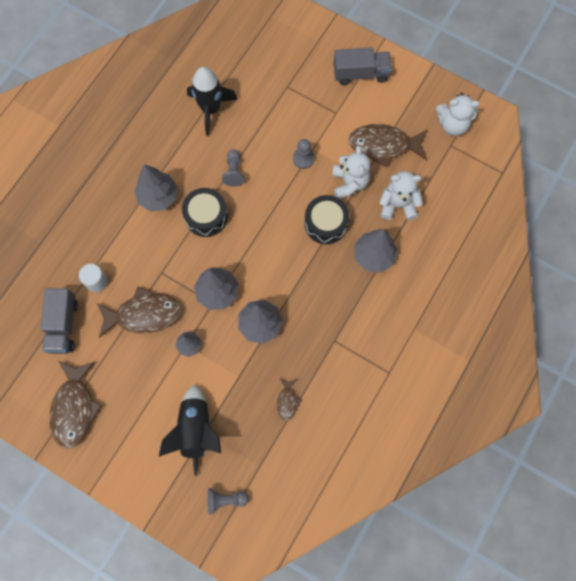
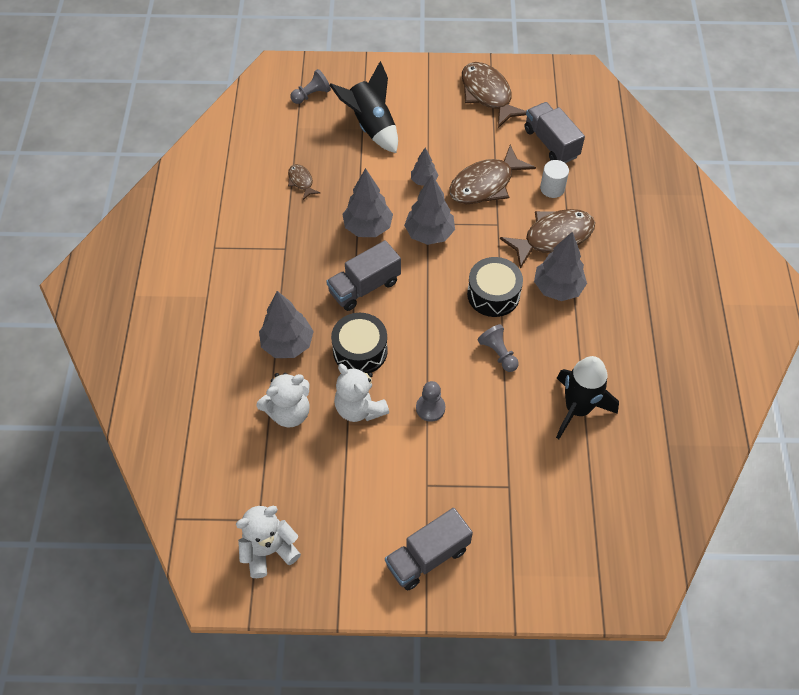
camera: 150 degrees right, 15 degrees down
(293, 273) = (364, 287): none -> grey truck
(384, 145) = (343, 475): brown fish -> brown fish (553, 237)

